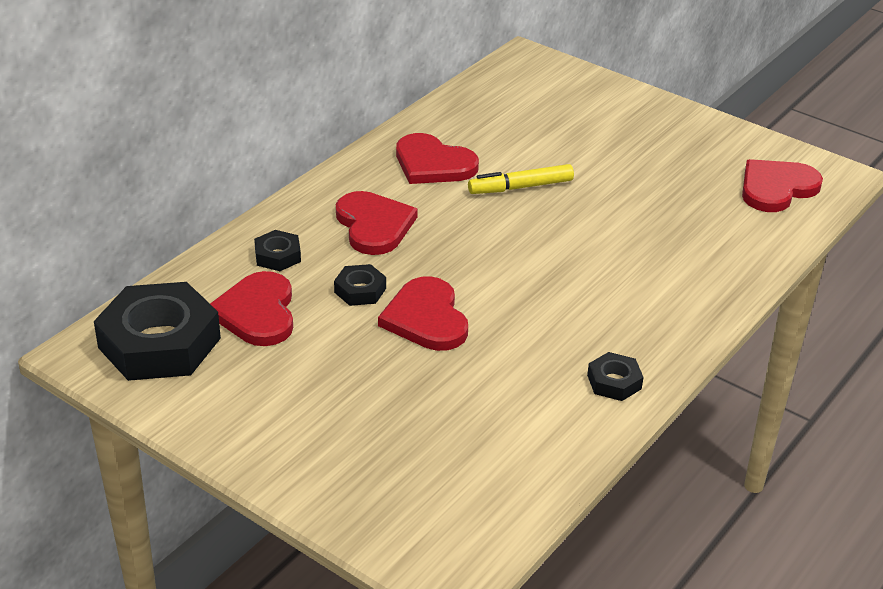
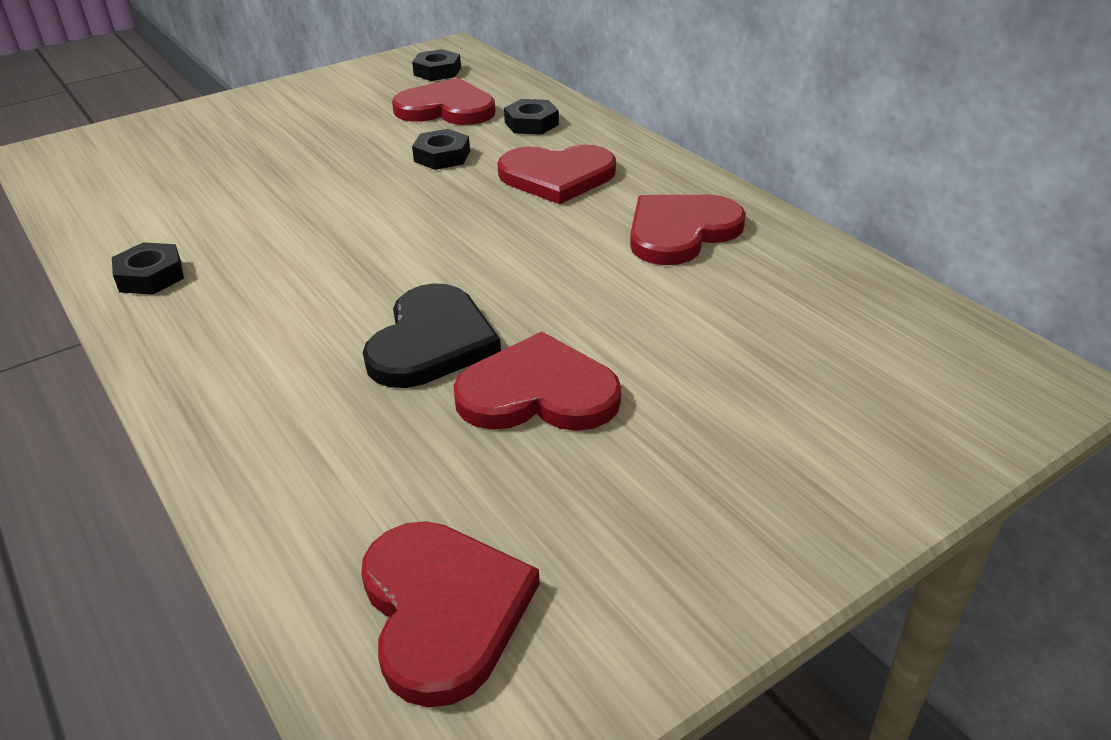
camera: 110 degrees right, 0 degrees up
(159, 343) = (437, 71): black nut -> black nut, size x0.45
(426, 318) = (366, 184): red heart -> red heart (538, 392)
(520, 187) = (592, 290): yellow marker -> none
(607, 234) = (431, 342): none -> black heart

